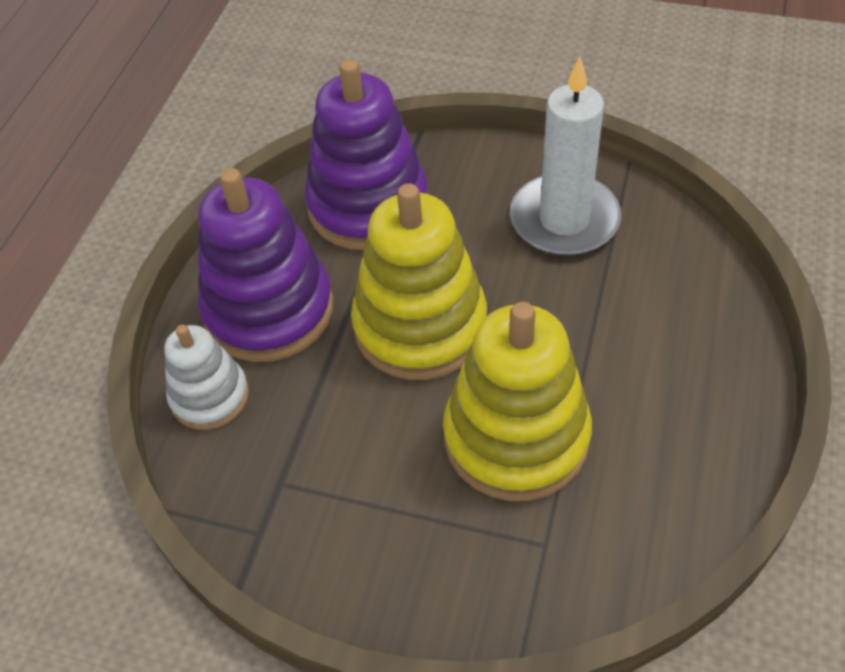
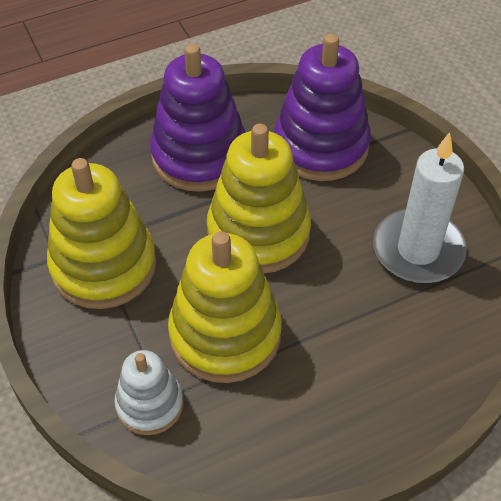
camera: 45 degrees right, 0 degrees up
(210, 396) = (119, 173): white stacking toy -> white stacking toy (150, 404)
(320, 492) = (104, 265): none -> yellow stacking toy

